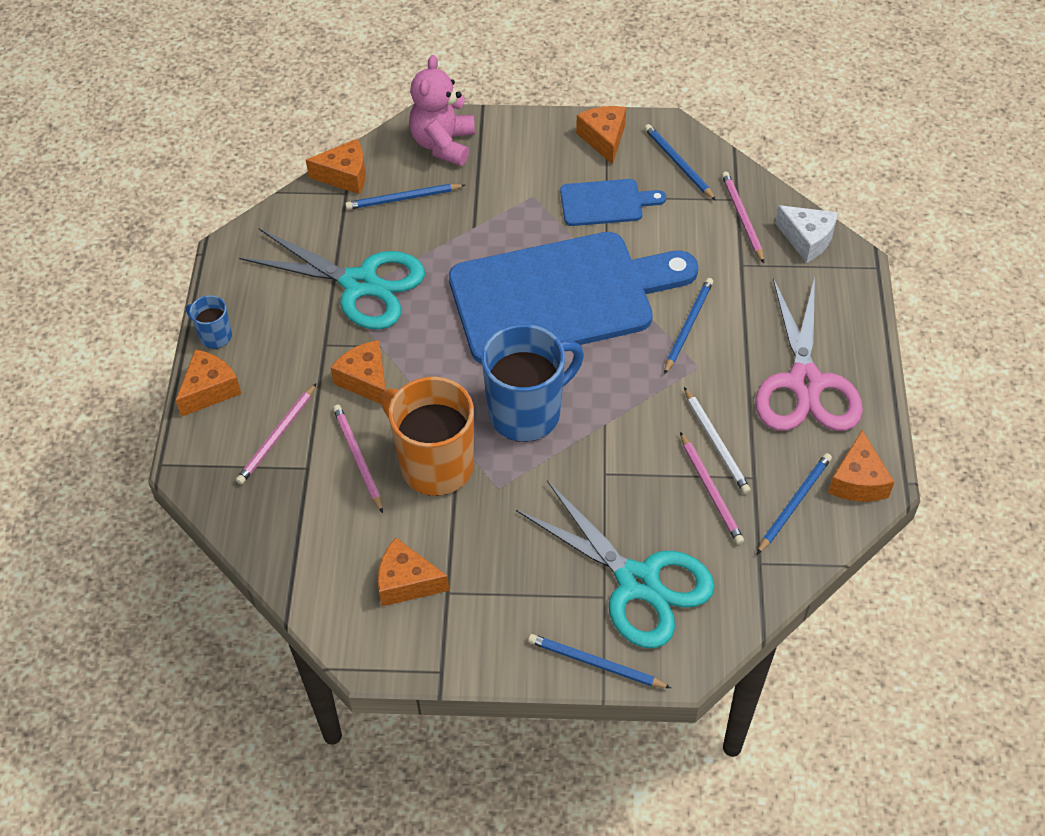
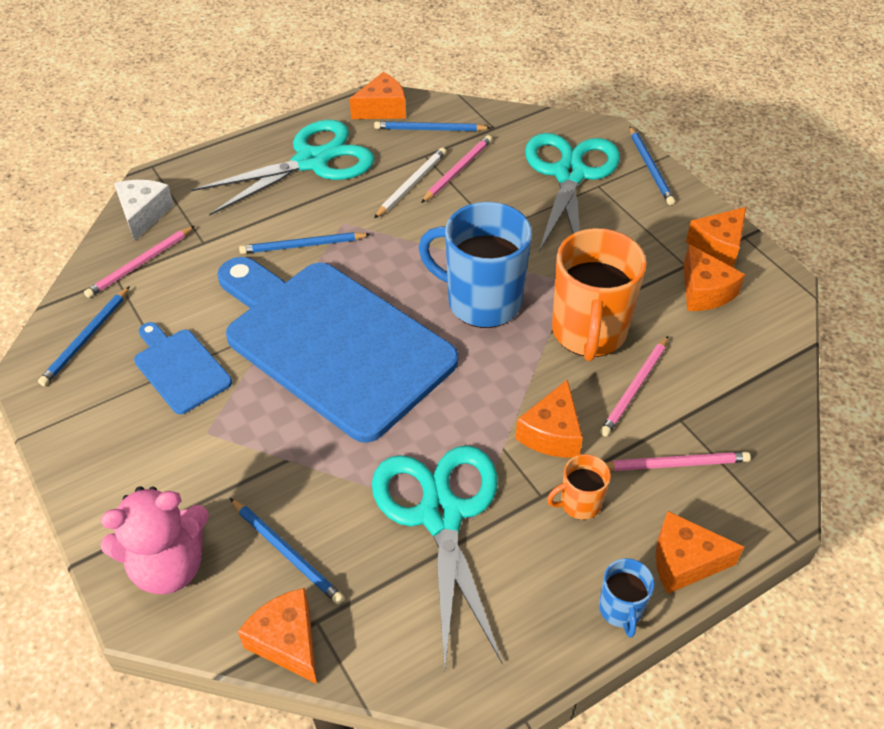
camera: 125 degrees left, 5 degrees down
(300, 361) = (579, 503): none -> orange mug
(604, 139) = (78, 415): orange cheese -> orange cheese (717, 246)
(805, 384) = (312, 161): pink scissors -> turquoise scissors

